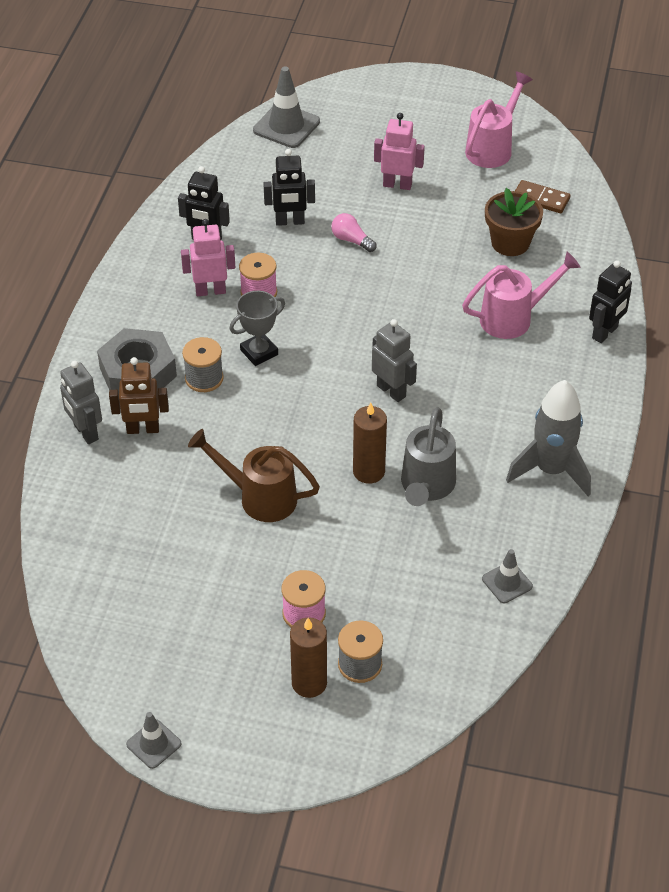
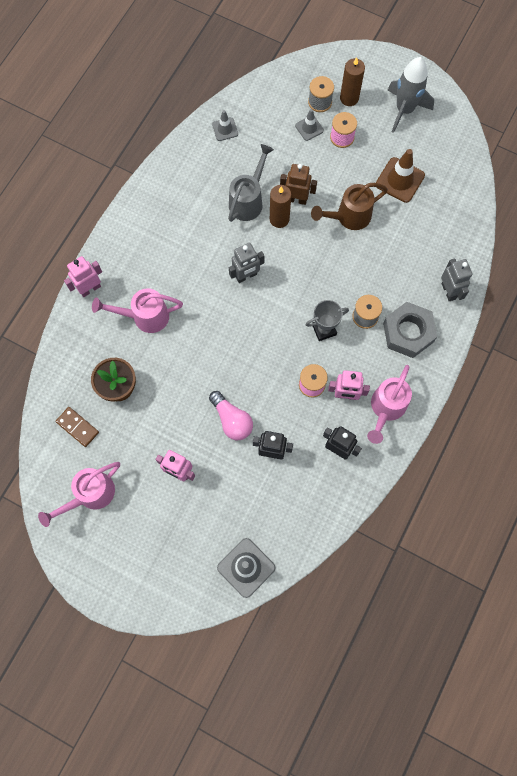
camera: 165 degrees left, 25 degrees up
(143, 429) = (412, 284): brown robot -> brown robot (296, 199)
(152, 288) = (386, 408): none -> pink watering can
(154, 744) = (436, 85): grey traffic cone -> grey traffic cone (309, 128)
(189, 568) = (400, 180): none -> brown traffic cone
(260, 497) = (349, 217): brown watering can -> brown watering can turned 120 degrees clockwise
(351, 240) = (232, 420): pink light bulb -> pink light bulb, size x1.50
(391, 391) = (246, 276): grey robot -> grey robot turned 90 degrees counterclockwise
(551, 470) = (170, 194): grey rocket -> grey rocket (404, 110)
(605, 333) = (90, 288): black robot -> pink robot

